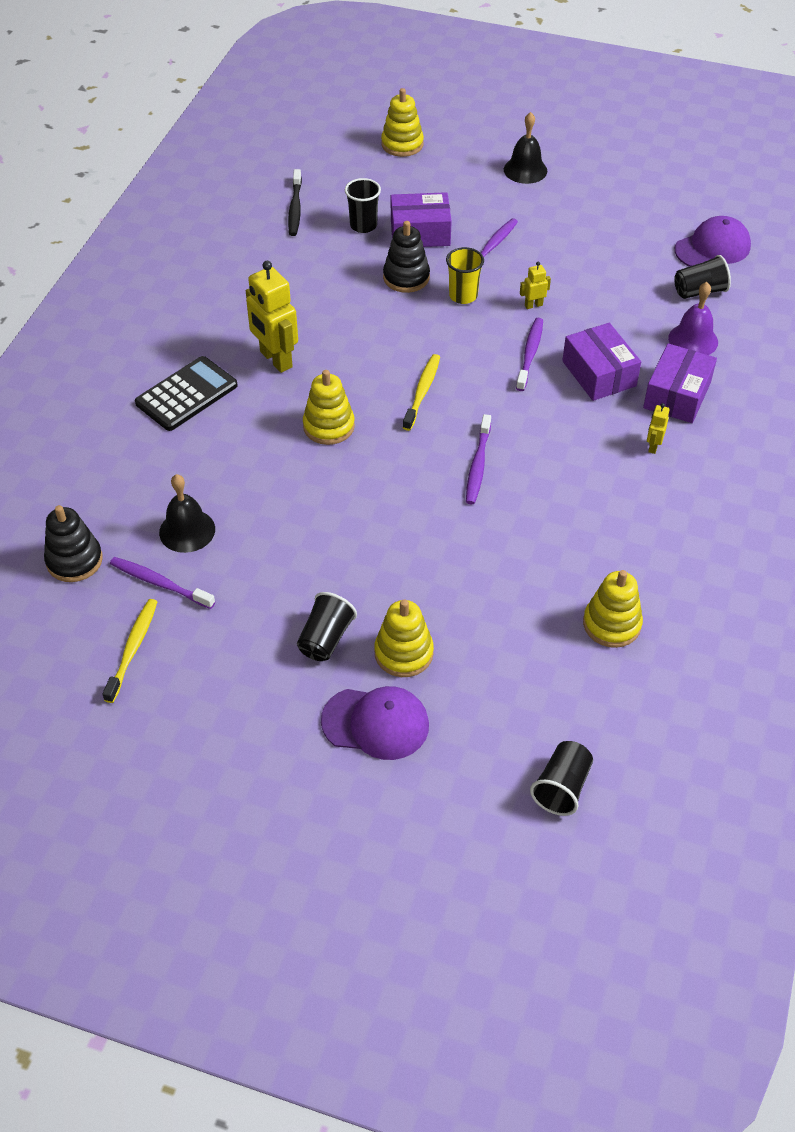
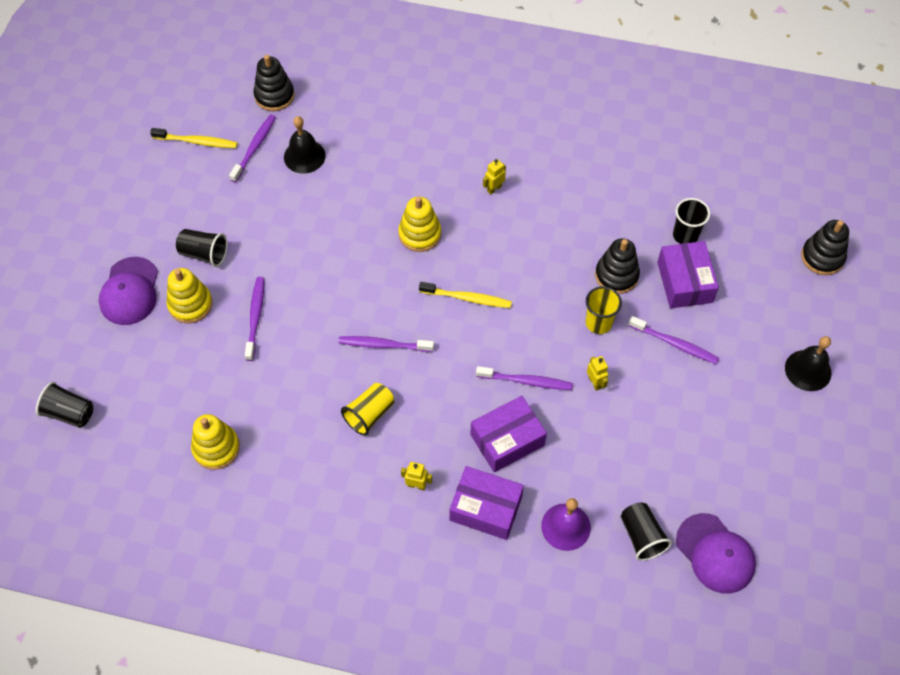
camera: 85 degrees right, 10 degrees up
(186, 394) = (446, 135): black calculator -> none
(275, 360) = (494, 188): yellow robot -> yellow robot, size x0.46
(295, 208) = (699, 179): black toothbrush -> none
(402, 144) = (822, 257): yellow stacking toy -> black stacking toy
(429, 584) = (255, 317): none -> purple toothbrush
(567, 481) = (369, 414): none -> yellow cup

